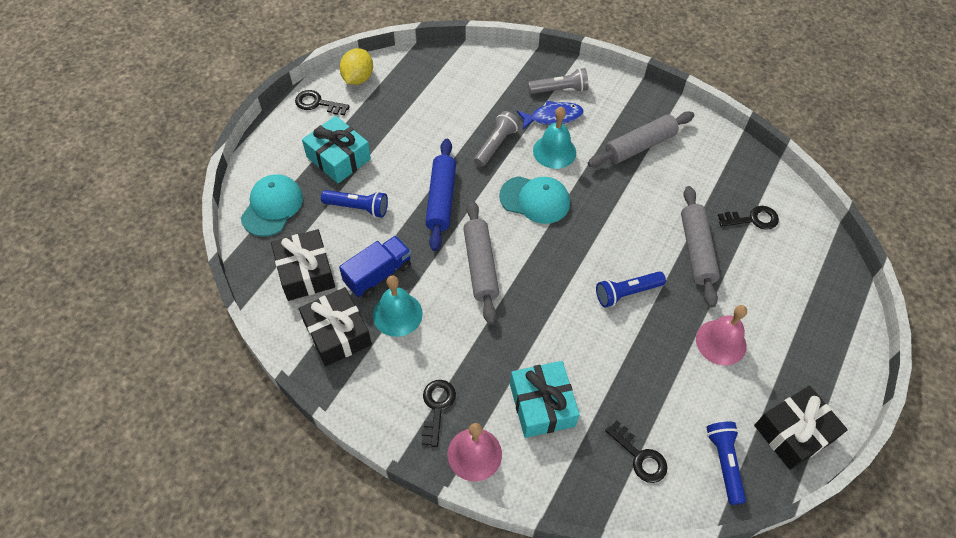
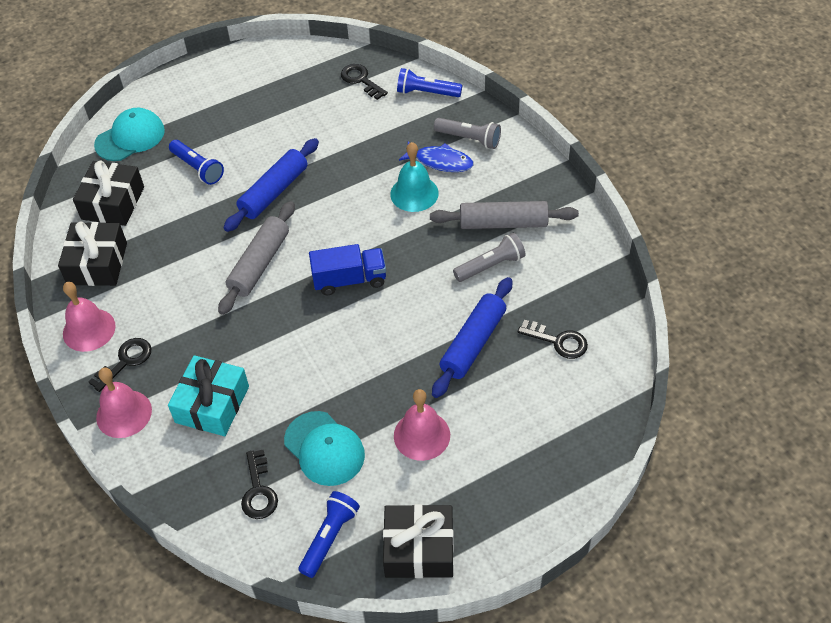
camera: 35 degrees right, 5 degrees down
(317, 103) = (237, 65): black key -> black key (361, 80)
(338, 158) = (216, 119): turquoise gift -> none
(358, 78) = (290, 56): yellow lemon -> none
(378, 274) = (168, 231): blue truck -> blue truck (349, 280)
(380, 396) = (89, 329): none -> pink bell
(397, 314) = (157, 271): turquoise bell -> none
(496, 145) = (364, 165): grey flashlight -> grey flashlight (490, 266)
(535, 200) = (358, 229): turquoise cap -> turquoise cap (324, 448)
(627, 293) = (371, 349): blue flashlight -> blue flashlight (426, 93)
(696, 250) = (473, 343): grey rolling pin -> blue rolling pin

